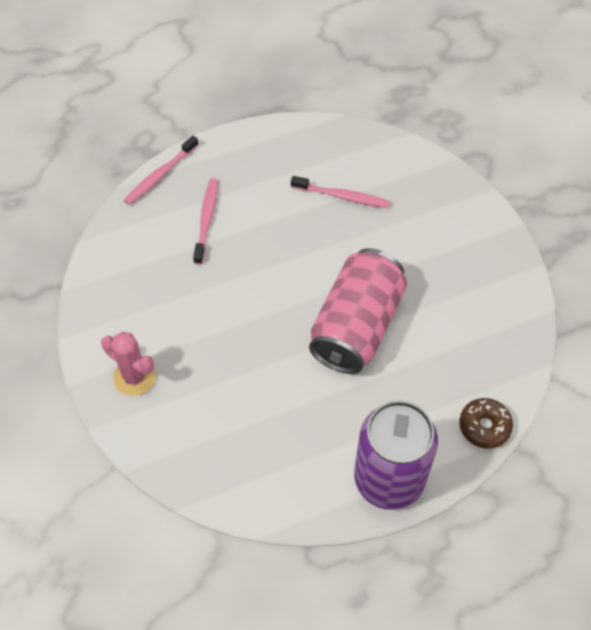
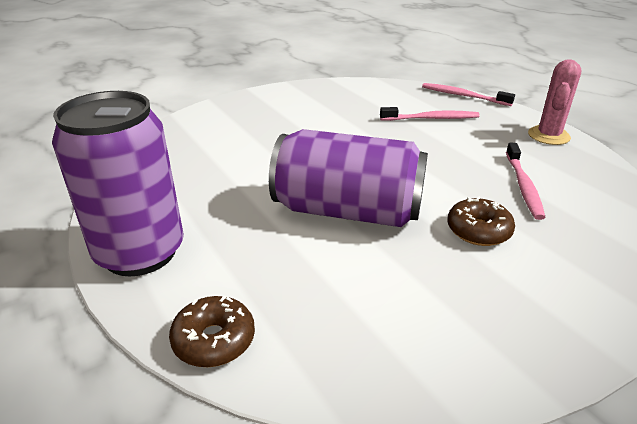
camera: 80 degrees right, 25 degrees down
(134, 377) = (257, 108): pink cactus -> pink cactus (548, 136)
(356, 326) = (347, 211): pink can -> purple can
(395, 247) = (478, 231): none -> brown donut

